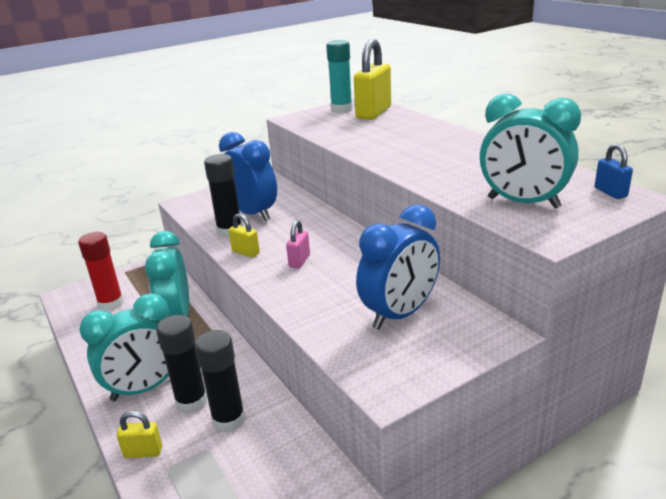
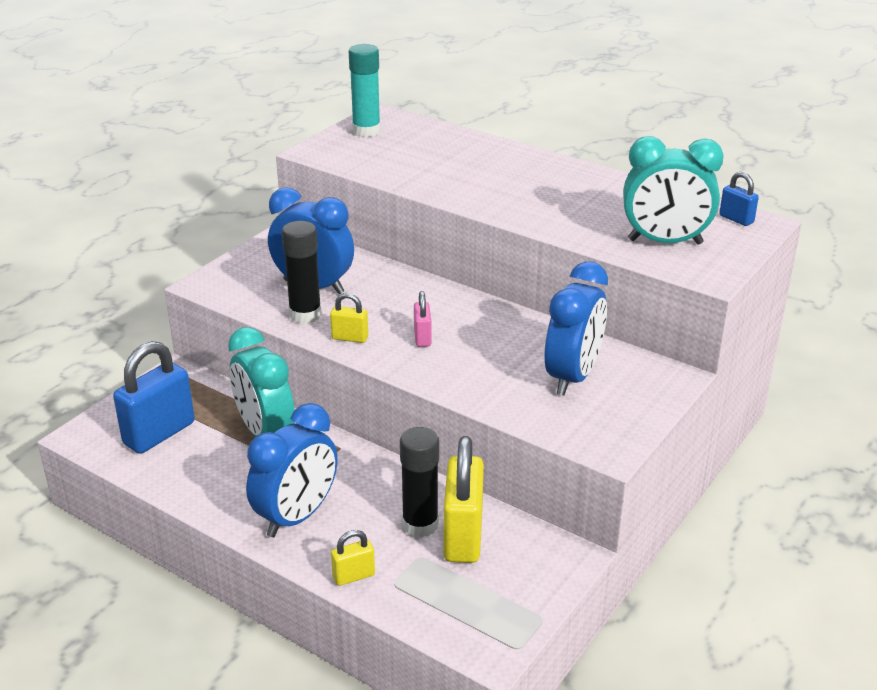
camera: 25 degrees left, 5 degrees up
(111, 304) = (159, 433): red glue stick -> blue padlock
(144, 388) = (297, 517): turquoise clock -> blue clock
(191, 402) = (364, 517): black glue stick -> none
(373, 113) = (413, 134): yellow padlock -> yellow padlock (463, 536)

